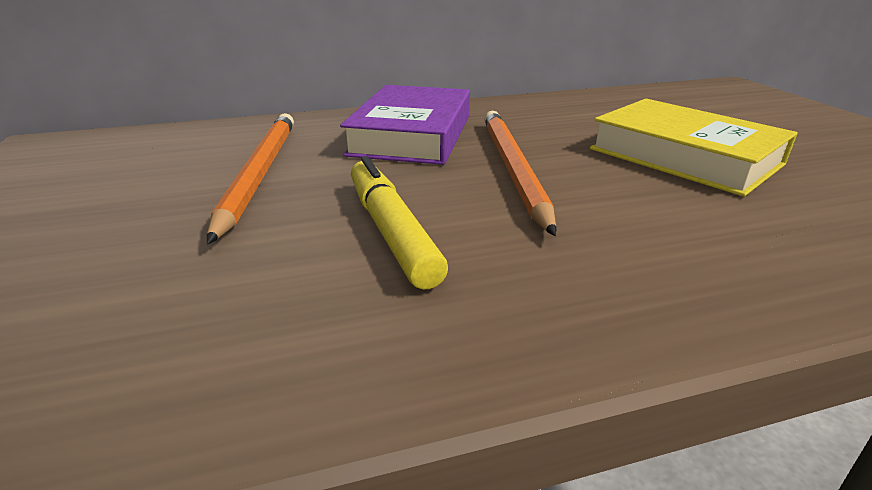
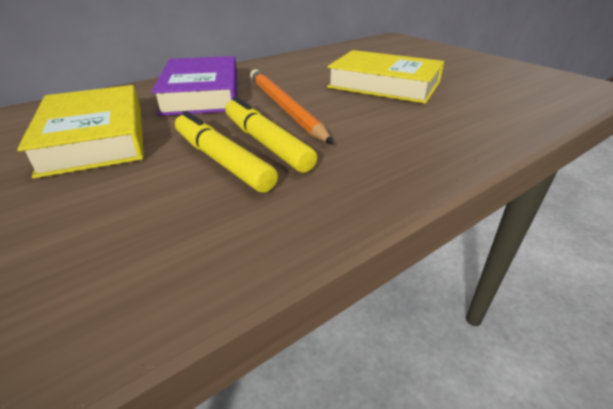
camera: 20 degrees left, 5 degrees up
(259, 173) = (95, 138): orange pencil -> yellow book
(462, 217) = (266, 143): none -> yellow marker

